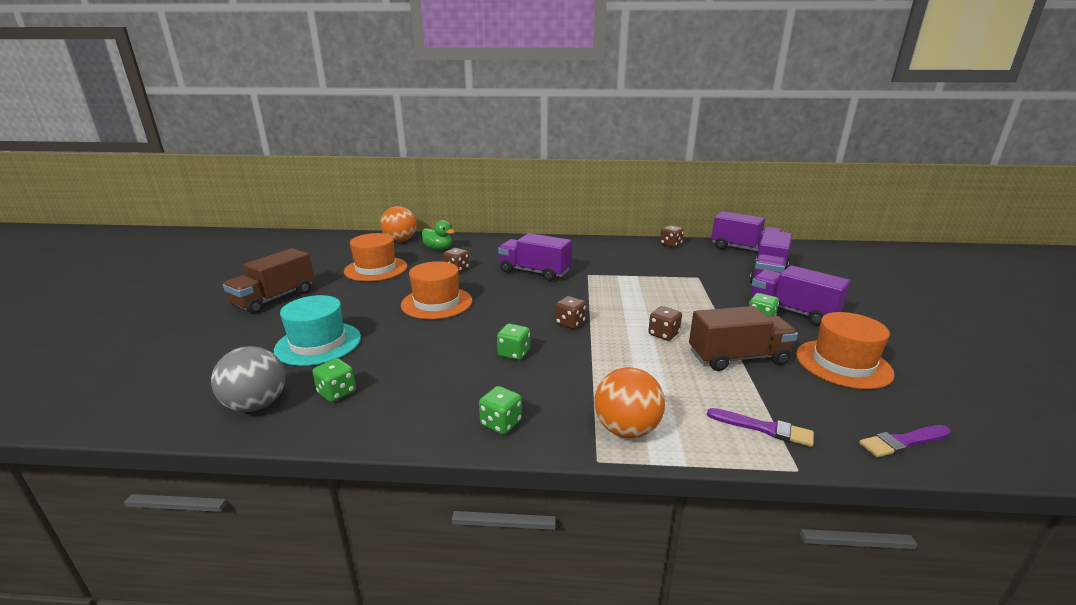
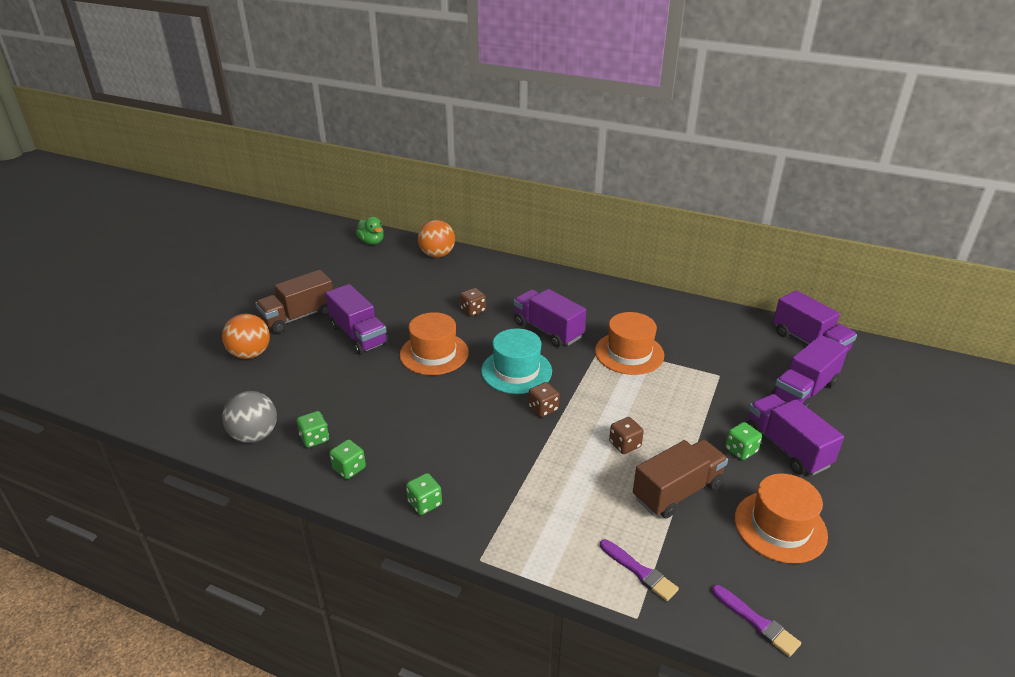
camera: 20 degrees right, 10 degrees up
(318, 343) = (317, 381): turquoise hat -> turquoise hat (516, 371)
(349, 302) = (358, 335): none -> purple truck
(376, 269) = (398, 294): orange hat -> orange hat (629, 353)
(438, 248) = (469, 275): green duck -> green duck (371, 242)
(514, 353) = (472, 433): green dice -> green dice (349, 468)
(626, 429) = (521, 538): orange ball -> orange ball (250, 354)
(670, 244) = (725, 317): brown dice -> none
(738, 358) = (677, 491): brown truck -> brown truck turned 45 degrees counterclockwise
(903, 442) = (757, 622): purple brush -> purple brush turned 135 degrees counterclockwise

